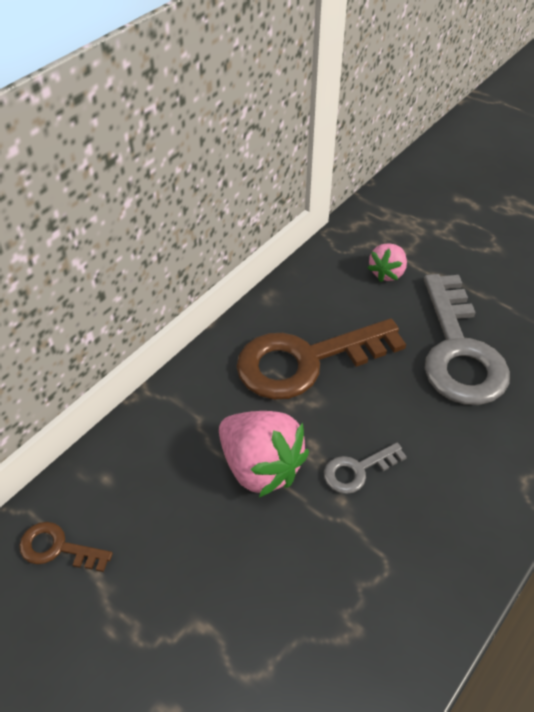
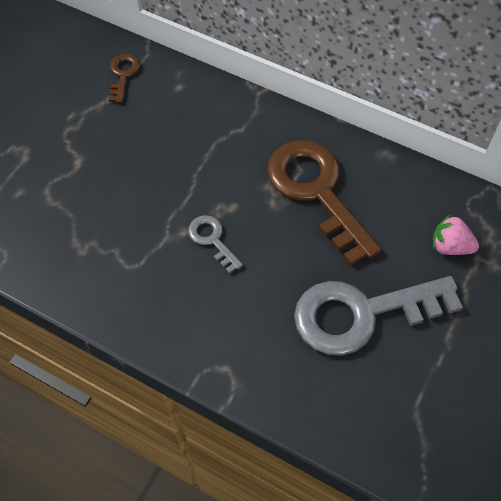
camera: 80 degrees right, 10 degrees up
(260, 467) = (204, 175): pink strawberry -> none

